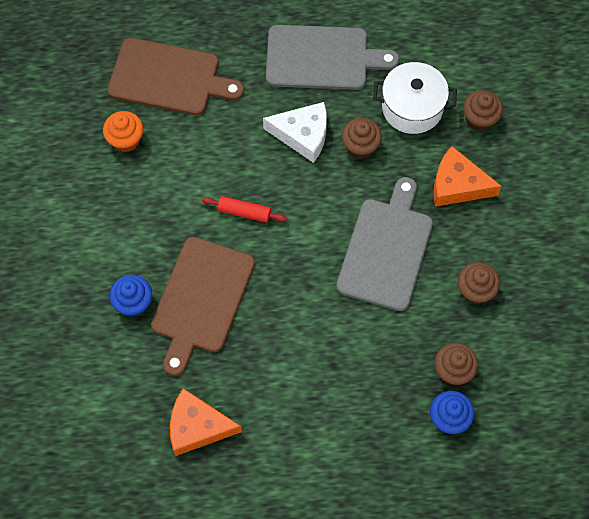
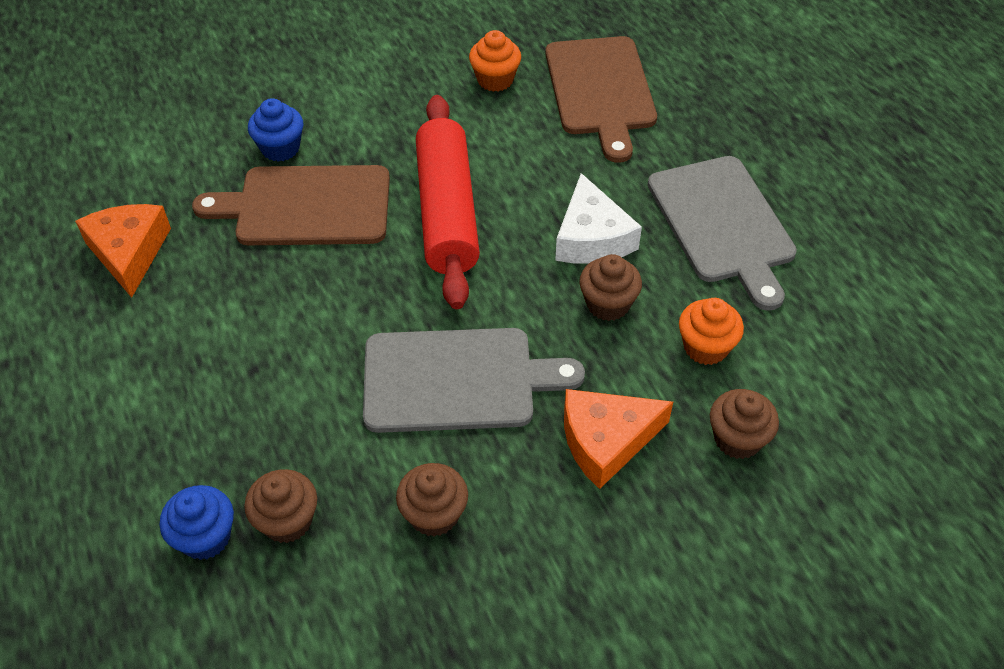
camera: 70 degrees right, 15 degrees down
(244, 212) = (446, 212): red rolling pin -> red rolling pin, size x2.32
(412, 108) = (705, 347): white pot -> orange cupcake
(457, 185) = (606, 441): orange cheese -> orange cheese turned 105 degrees counterclockwise

